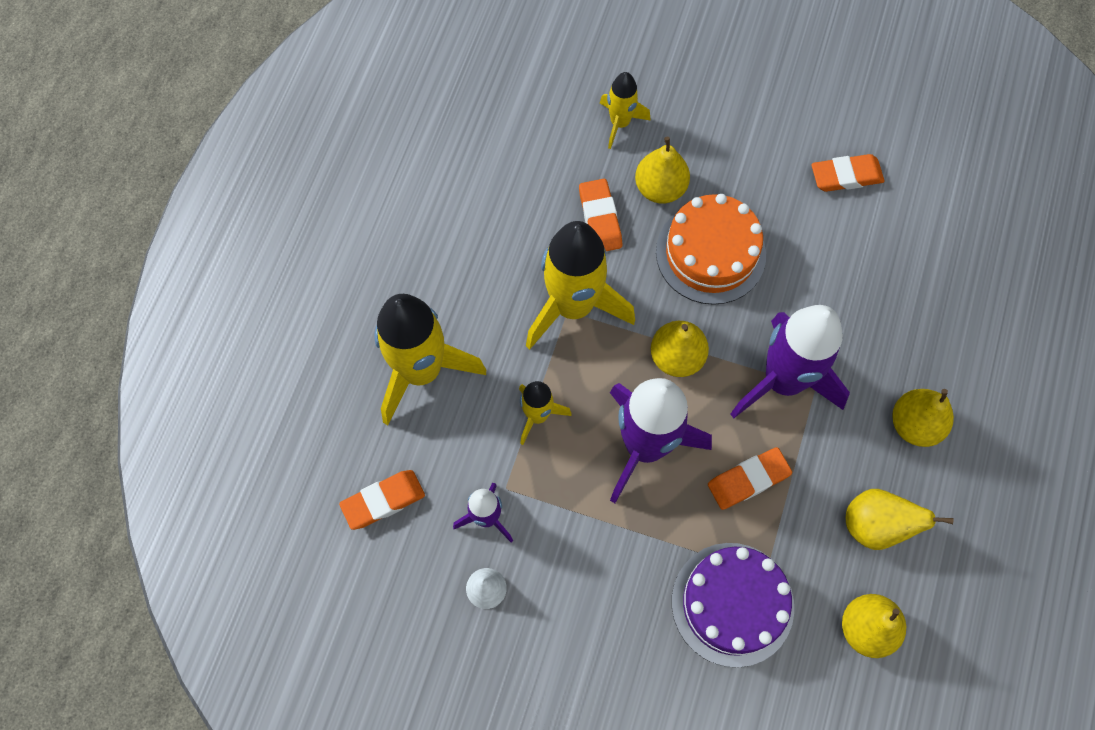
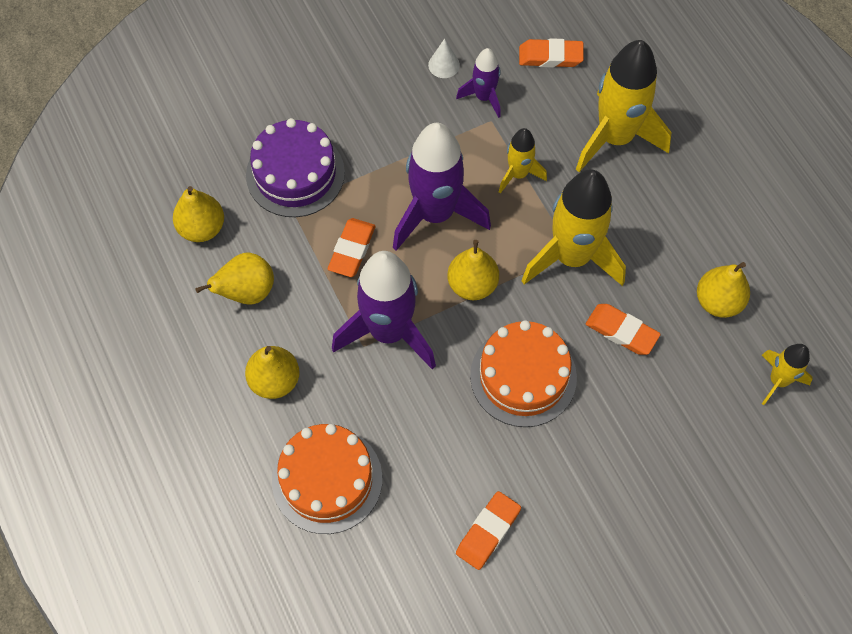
camera: 135 degrees right, 5 degrees down
(383, 501) = (550, 56): orange eraser -> orange eraser turned 75 degrees clockwise
(620, 123) = (689, 416): yellow rocket -> yellow rocket (778, 381)
(660, 188) = (607, 392): yellow pear -> yellow pear (718, 301)
(936, 312) = (327, 479): none -> orange cake

